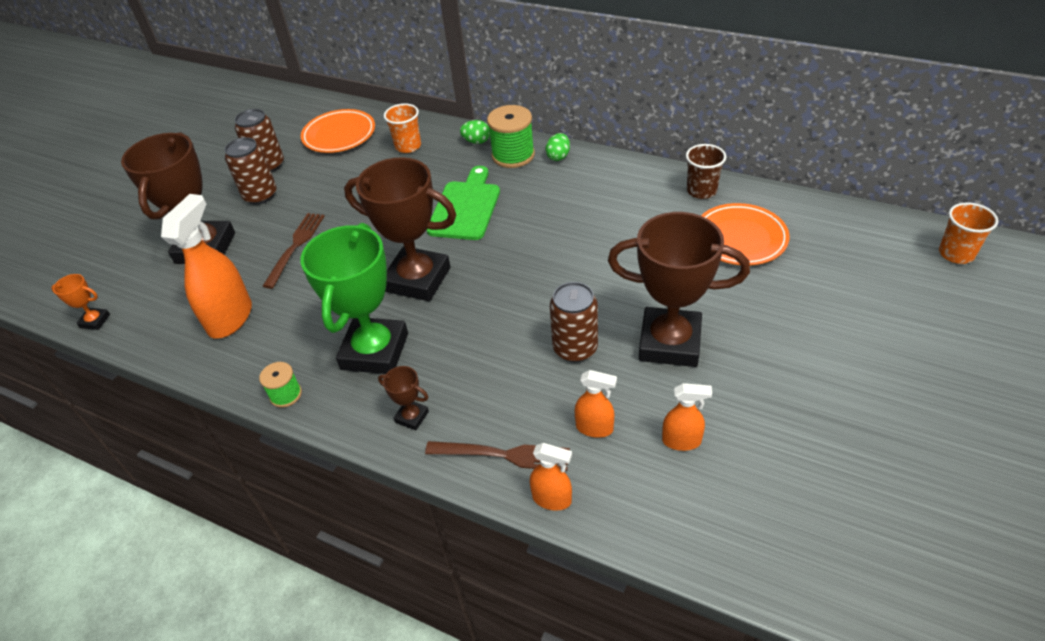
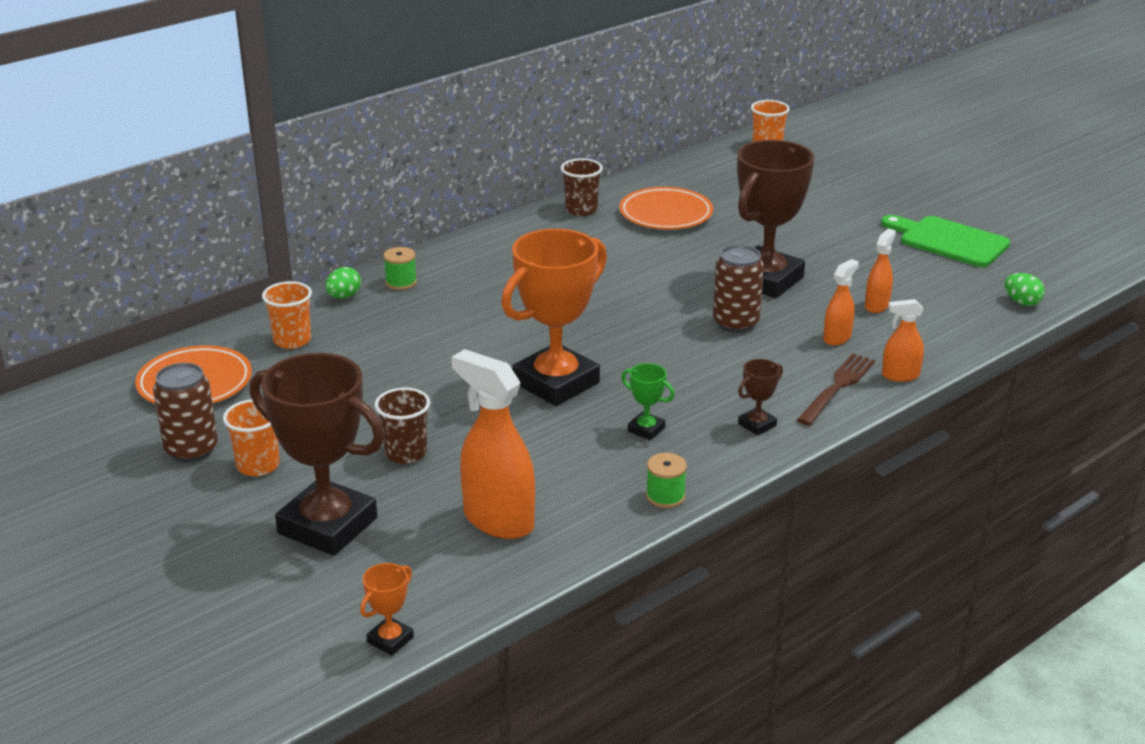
camera: 70 degrees left, 15 degrees down
(260, 195) = (258, 465): brown can -> orange cup
(295, 246) = (406, 453): brown fork -> brown cup
(375, 351) = (646, 429): green trophy -> green trophy, size x0.42
(418, 279) = (556, 383): brown trophy -> orange trophy
(465, 207) = (462, 330): green cutting board -> green cutting board (949, 241)
(513, 155) = (401, 282): green spool -> green spool, size x0.56
(552, 499) = (900, 375): orange spray bottle -> orange spray bottle turned 135 degrees counterclockwise
(558, 156) = (437, 259): green egg -> green egg (1022, 302)

